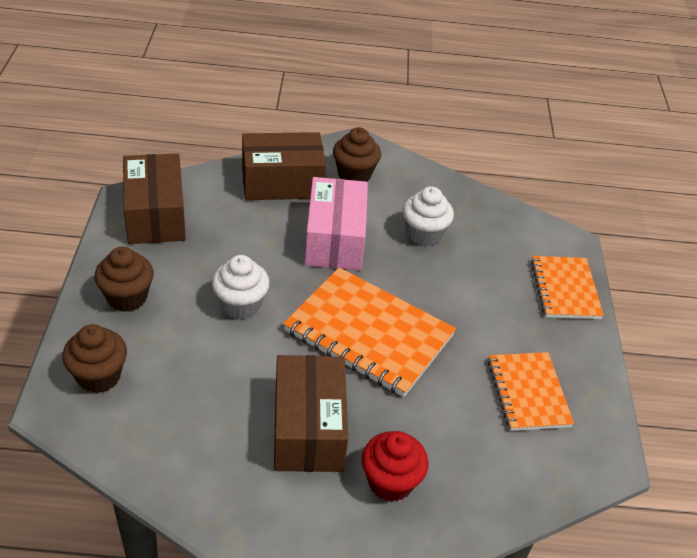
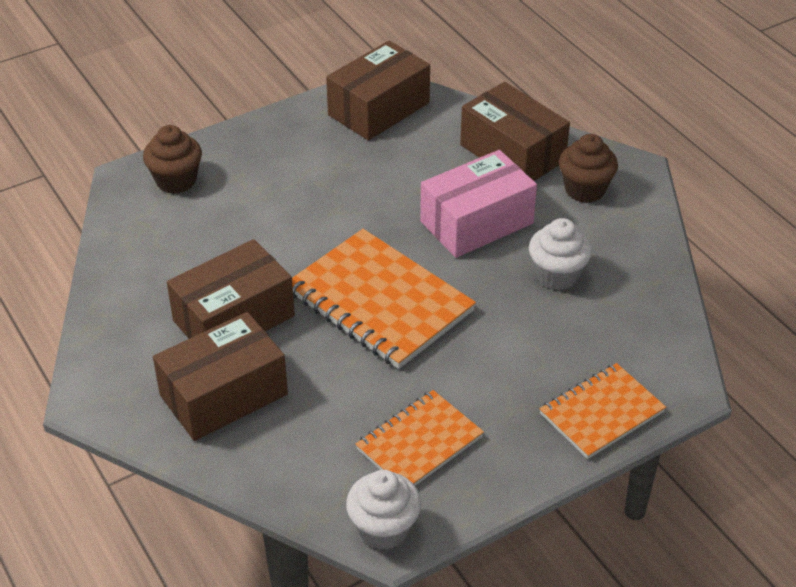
camera: 60 degrees right, 0 degrees up
(127, 298) = (269, 148): brown cupcake -> none
(240, 305) = (329, 210): white cupcake -> white cupcake (384, 529)
(368, 334) = (379, 302): orange notebook -> orange notebook turned 45 degrees counterclockwise
(390, 482) = (223, 395): red cupcake -> brown box

